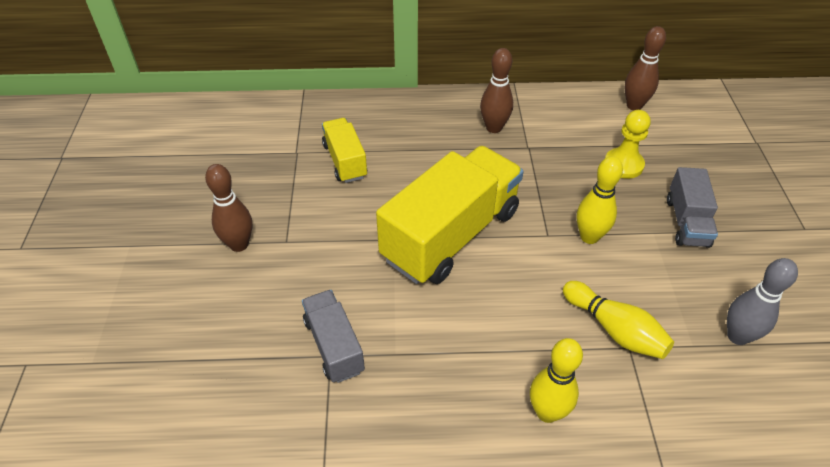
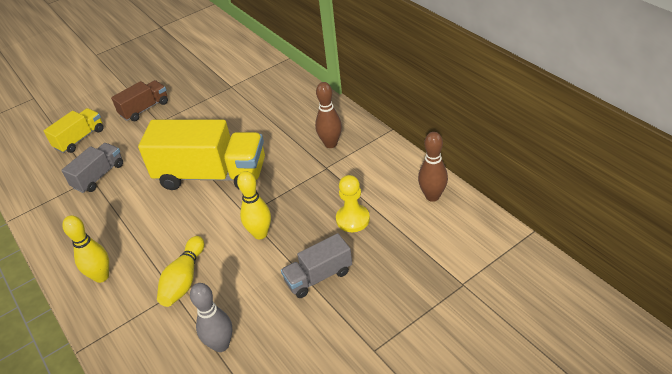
camera: 60 degrees right, 5 degrees down
(239, 244) = (144, 109): brown bowling pin -> brown truck
(345, 161) = (239, 105): yellow truck -> yellow truck (80, 139)

